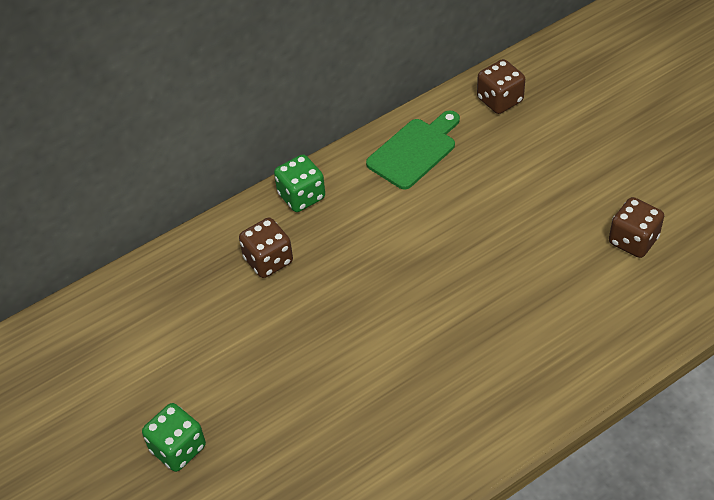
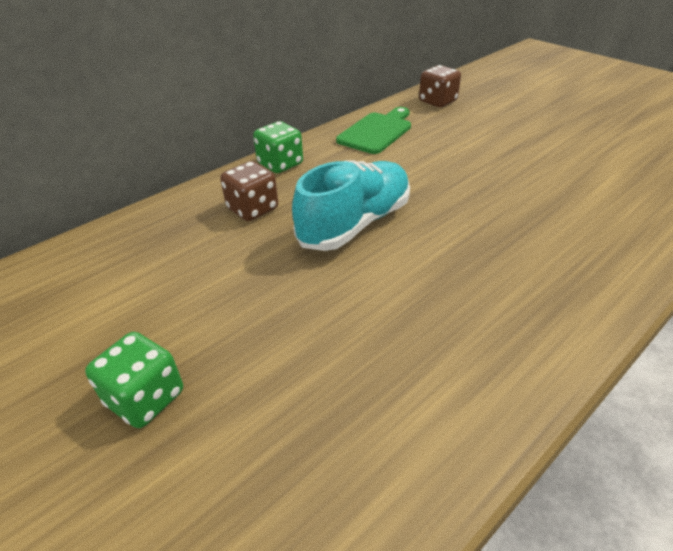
camera: 10 degrees left, 10 degrees down
(363, 290) = (355, 223): none -> turquoise shoe
(633, 240) = (600, 170): brown dice -> none

